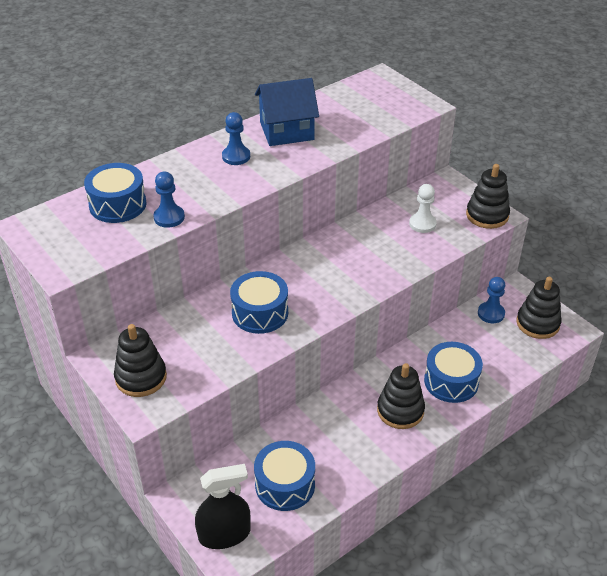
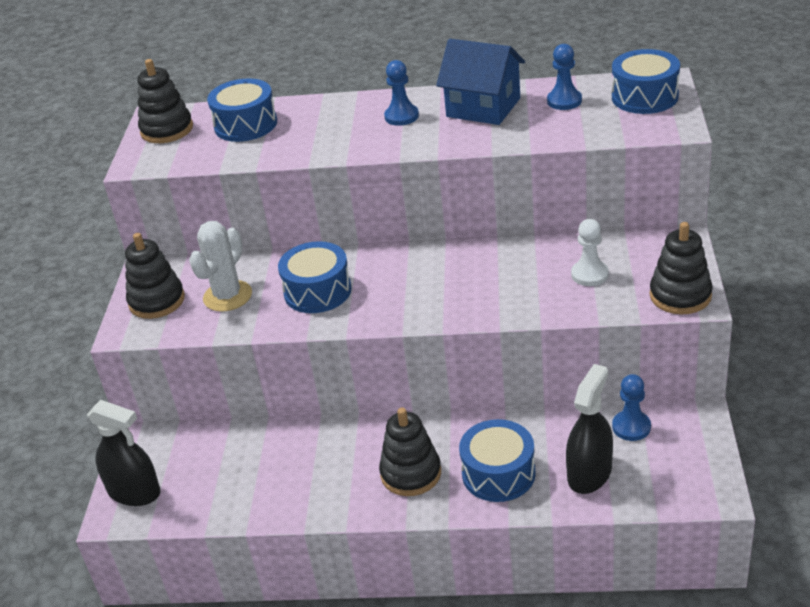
camera: 45 degrees right, 5 degrees down
(169, 217) = (271, 151): blue pawn -> blue pawn (564, 101)
(195, 347) = (227, 296): none -> white cactus
(285, 485) = (228, 480): blue drum -> blue drum (644, 97)
(499, 353) = (589, 473): none -> black spray bottle
(537, 323) = (677, 465): black stacking toy -> black stacking toy (167, 130)

